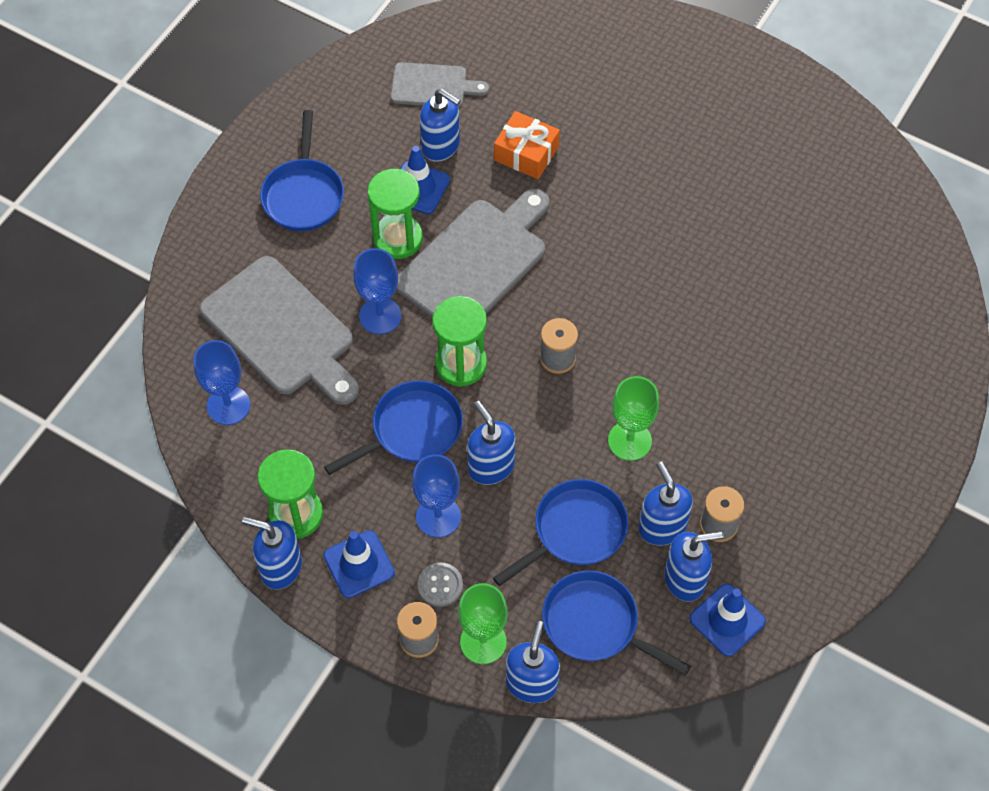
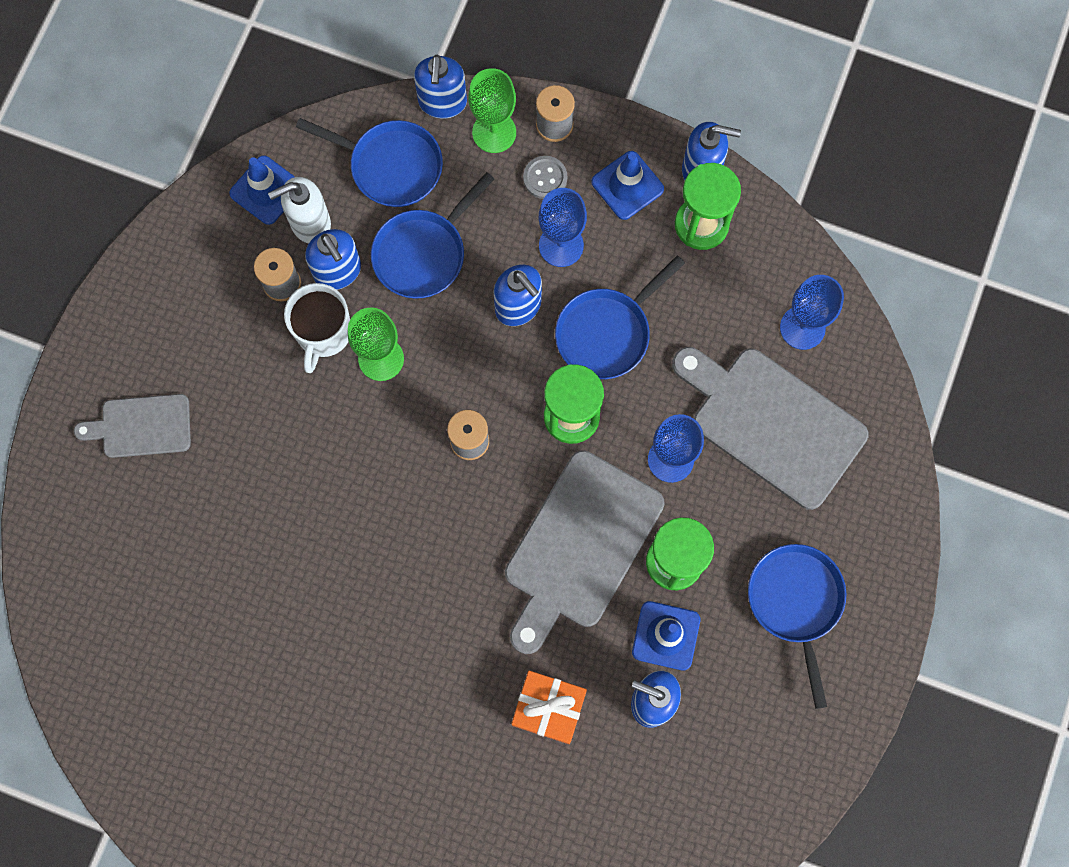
camera: 170 degrees right, 15 degrees up
(433, 86) = (681, 791): grey cutting board -> grey cutting board (141, 426)
(682, 472) = (323, 333): none -> white mug
(685, 579) = (310, 223): blue soap dispenser -> white soap dispenser

